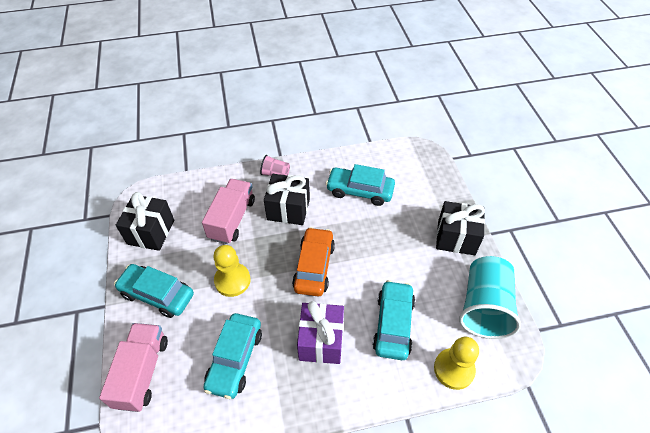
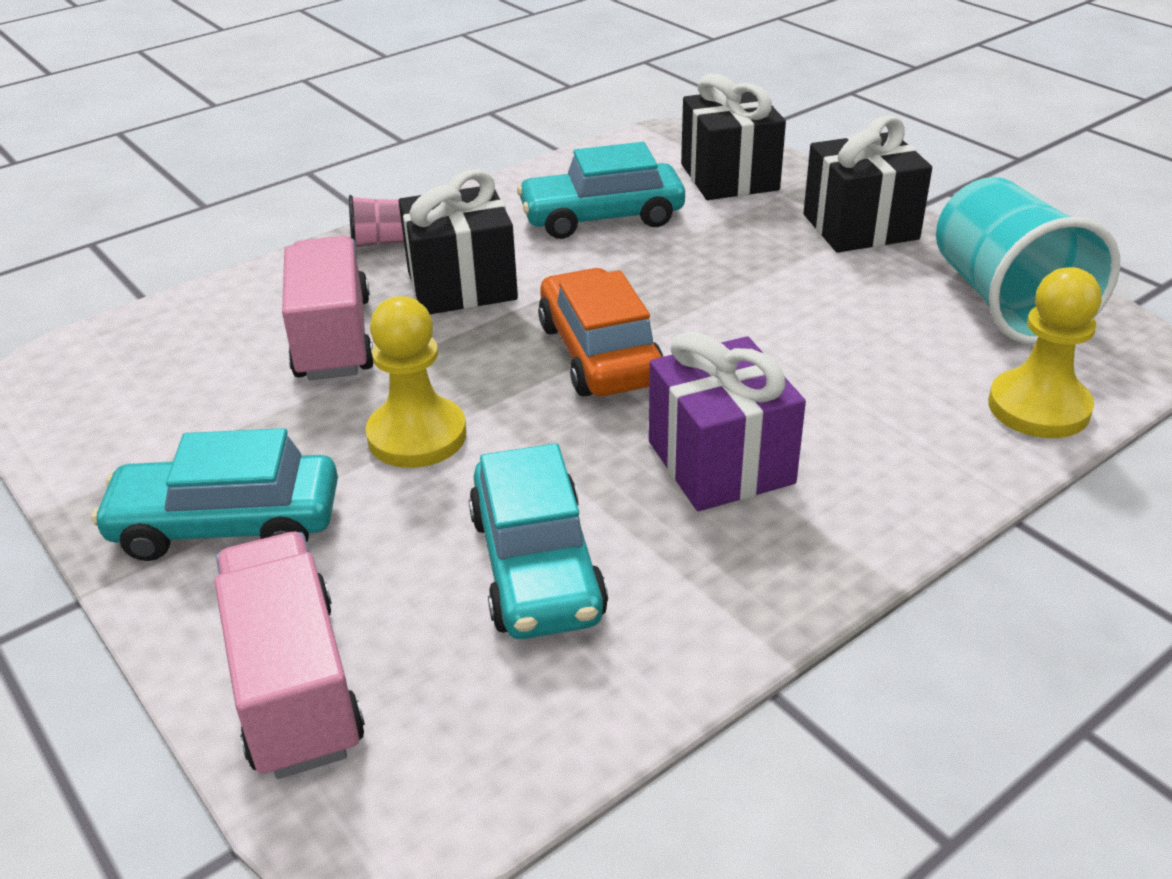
camera: 25 degrees left, 15 degrees down
(151, 232) = (123, 421): black gift -> black gift (729, 177)
(393, 324) = (853, 384): turquoise car -> none

